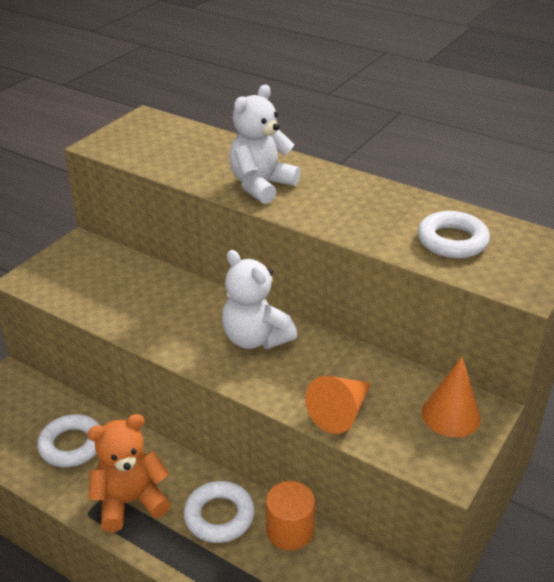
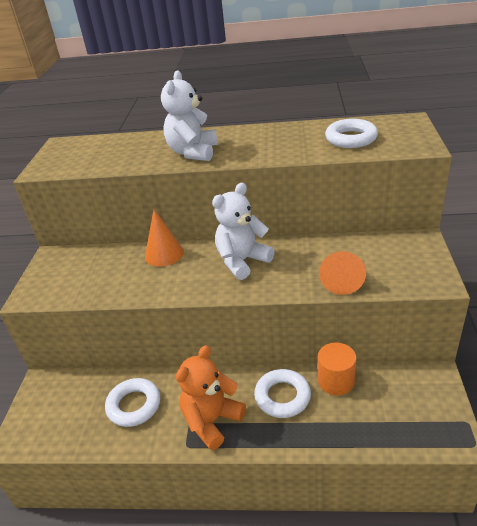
camera: 25 degrees left, 0 degrees up
(255, 338) = (242, 261): white teddy bear -> white teddy bear turned 120 degrees clockwise
(451, 415) = (406, 251): orange cone -> orange cone (164, 254)

